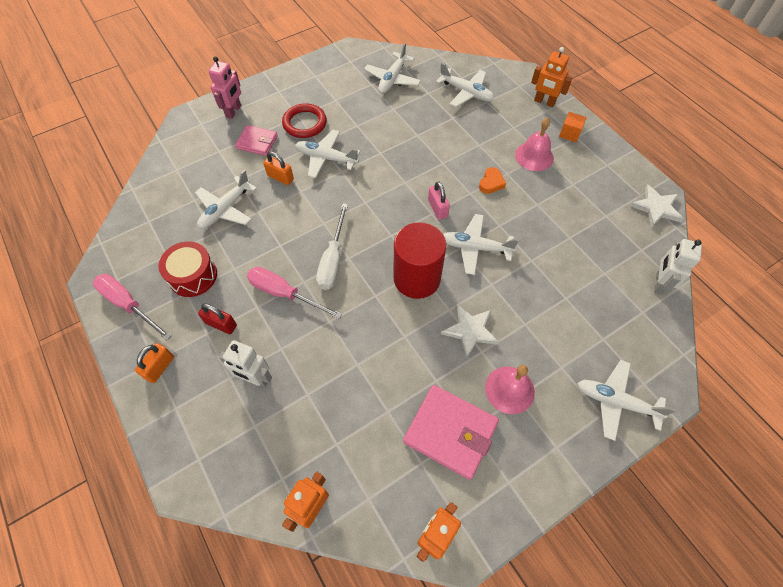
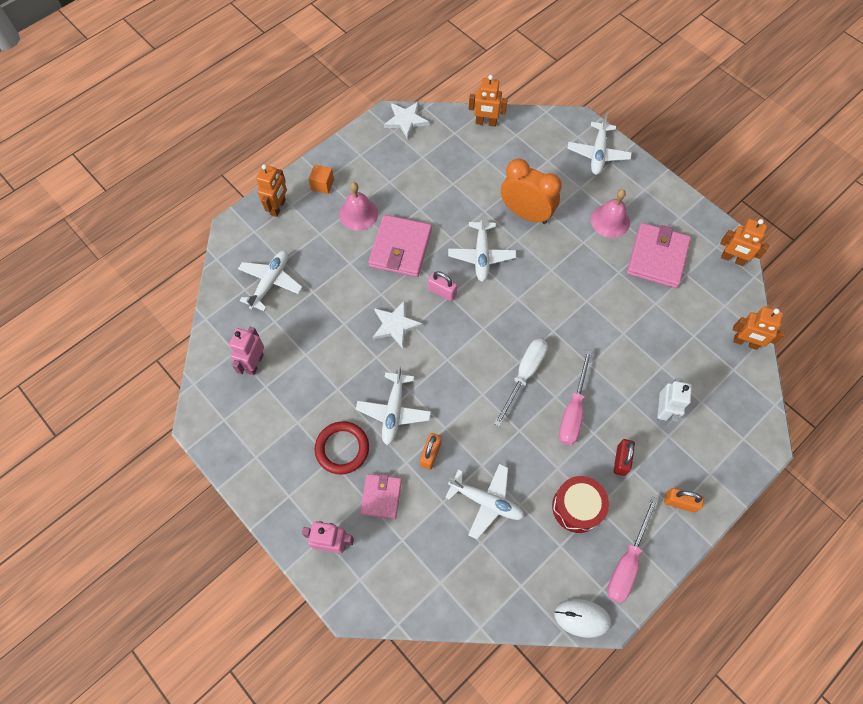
camera: 100 degrees left, 5 degrees up
(103, 258) = (582, 618): none -> white mouse
(333, 259) = (524, 375): white screwdriver -> white screwdriver turned 60 degrees counterclockwise
(392, 79) = (254, 363): white plane -> pink robot
(417, 278) = (526, 299): red cylinder -> none
(437, 208) = (442, 291): pink padlock -> pink padlock turned 60 degrees clockwise
(470, 330) = (567, 252): white star -> white star (395, 325)
(491, 183) = (400, 248): orange heart -> pink wallet
(525, 299) = (526, 214): none -> orange clock
(659, 283) = (486, 123): white robot -> orange robot

